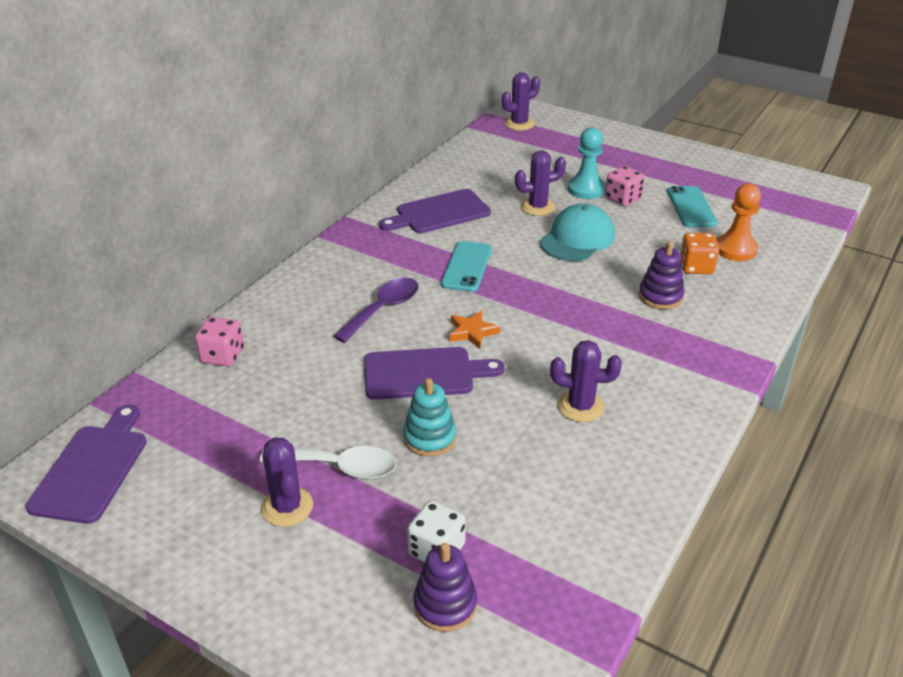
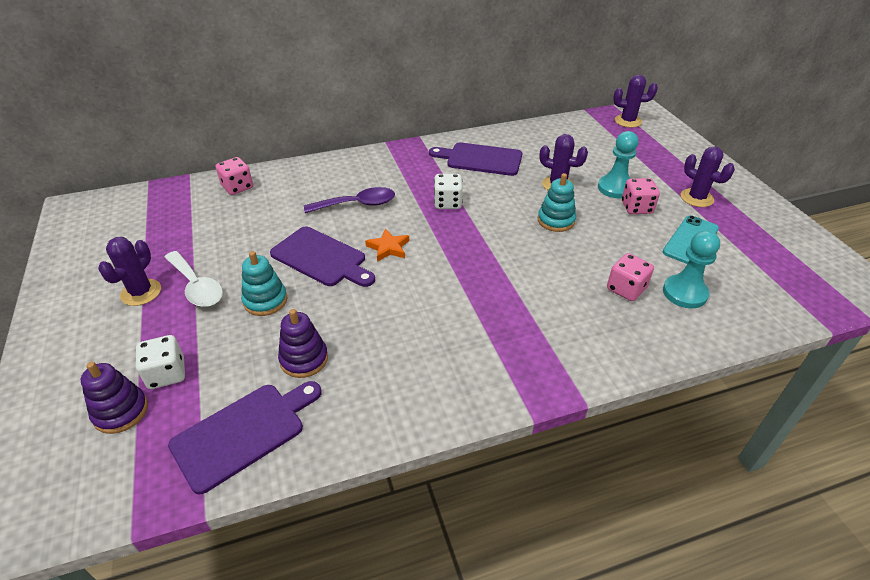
camera: 40 degrees right, 5 degrees up
(93, 468) = (100, 215): purple cutting board -> purple cutting board (244, 433)
(467, 267) = (447, 203): turquoise phone -> white dice
(577, 238) = (556, 220): turquoise cap -> turquoise stacking toy
(580, 406) = (383, 340): purple cactus -> purple cactus (696, 198)
(660, 296) = (561, 296): purple stacking toy -> purple stacking toy (304, 359)
(696, 267) = (626, 289): orange dice -> pink dice
(735, 249) = (684, 293): orange pawn -> turquoise pawn

